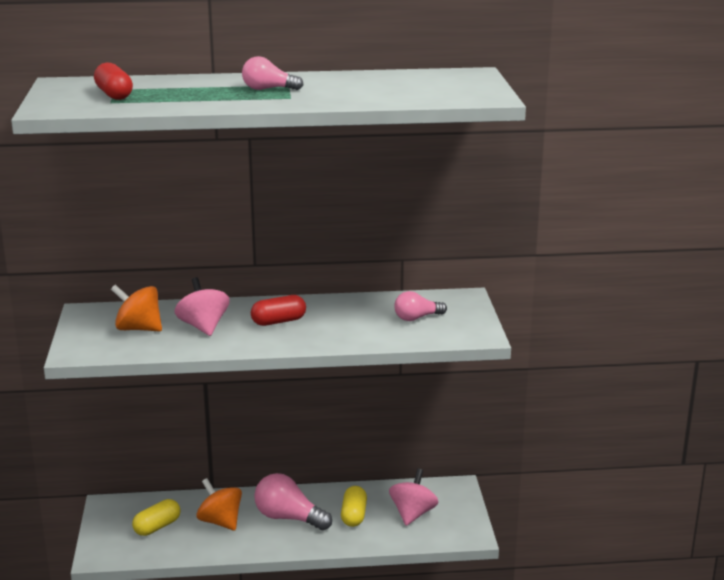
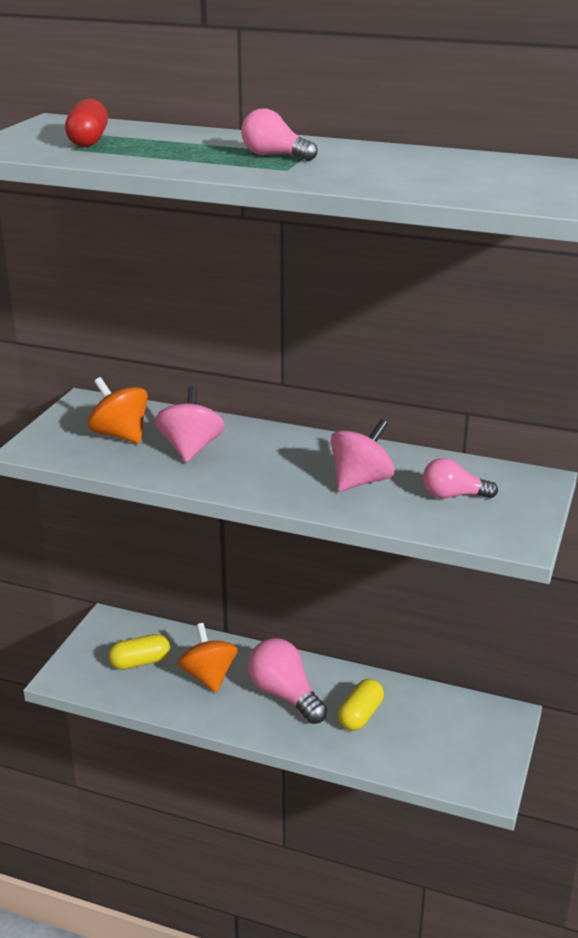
camera: 25 degrees right, 5 degrees up
(278, 321) = (280, 461): red capsule -> none
(412, 514) = (432, 735): pink spinning top -> pink spinning top (361, 481)

